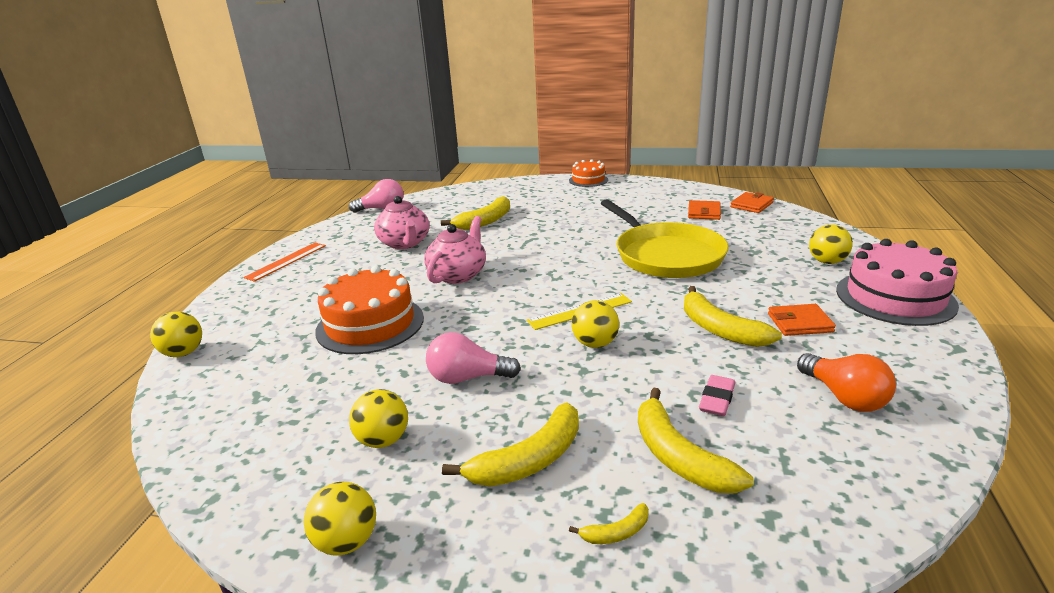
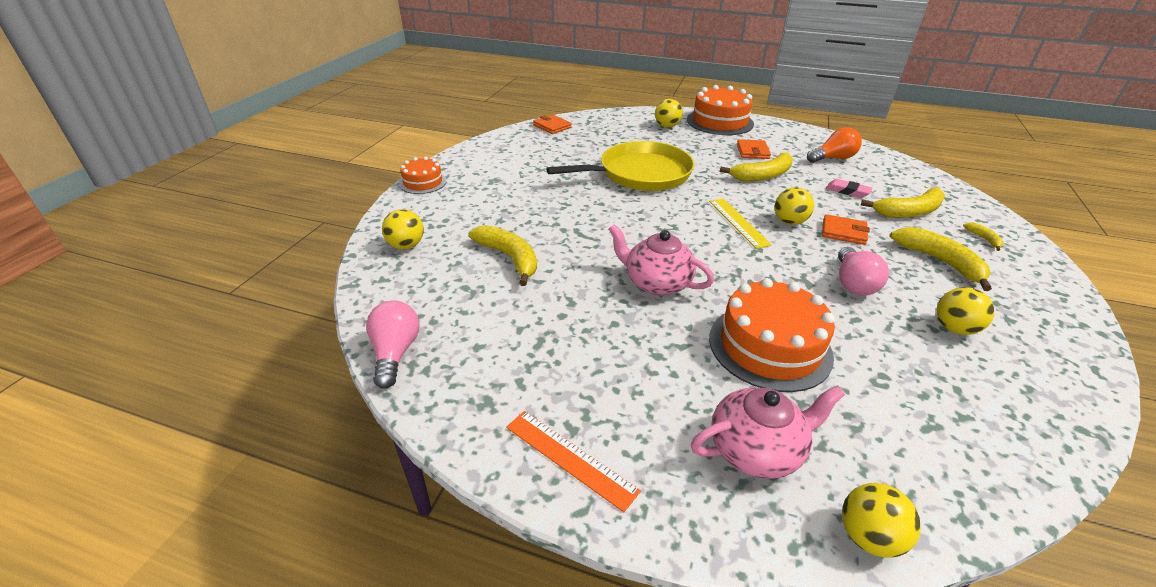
camera: 85 degrees left, 10 degrees up
(347, 541) = (1066, 341): yellow ball -> yellow ball (406, 246)
(405, 243) = (551, 324): pink teapot -> pink teapot (756, 449)
(704, 212) = (557, 145): orange wallet -> orange wallet (843, 232)
(895, 297) = (720, 122): pink cake -> orange cake

